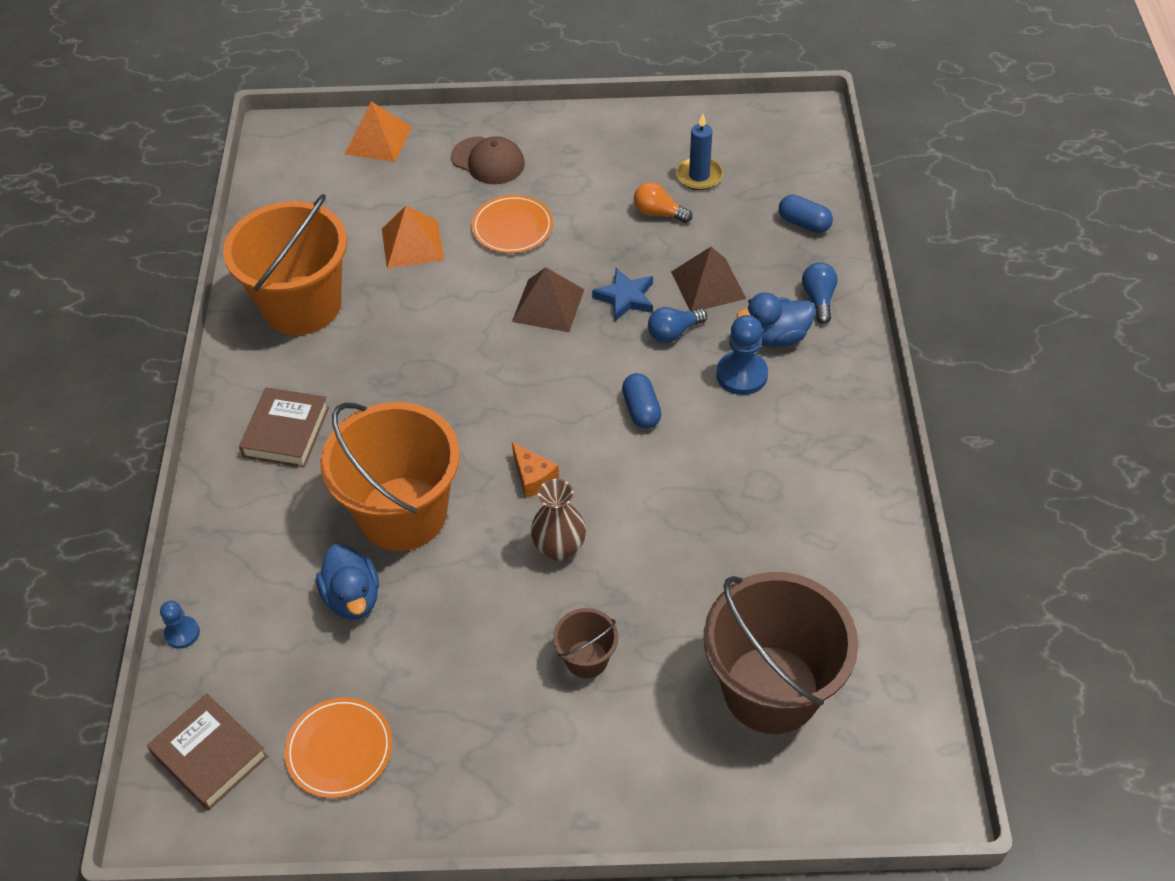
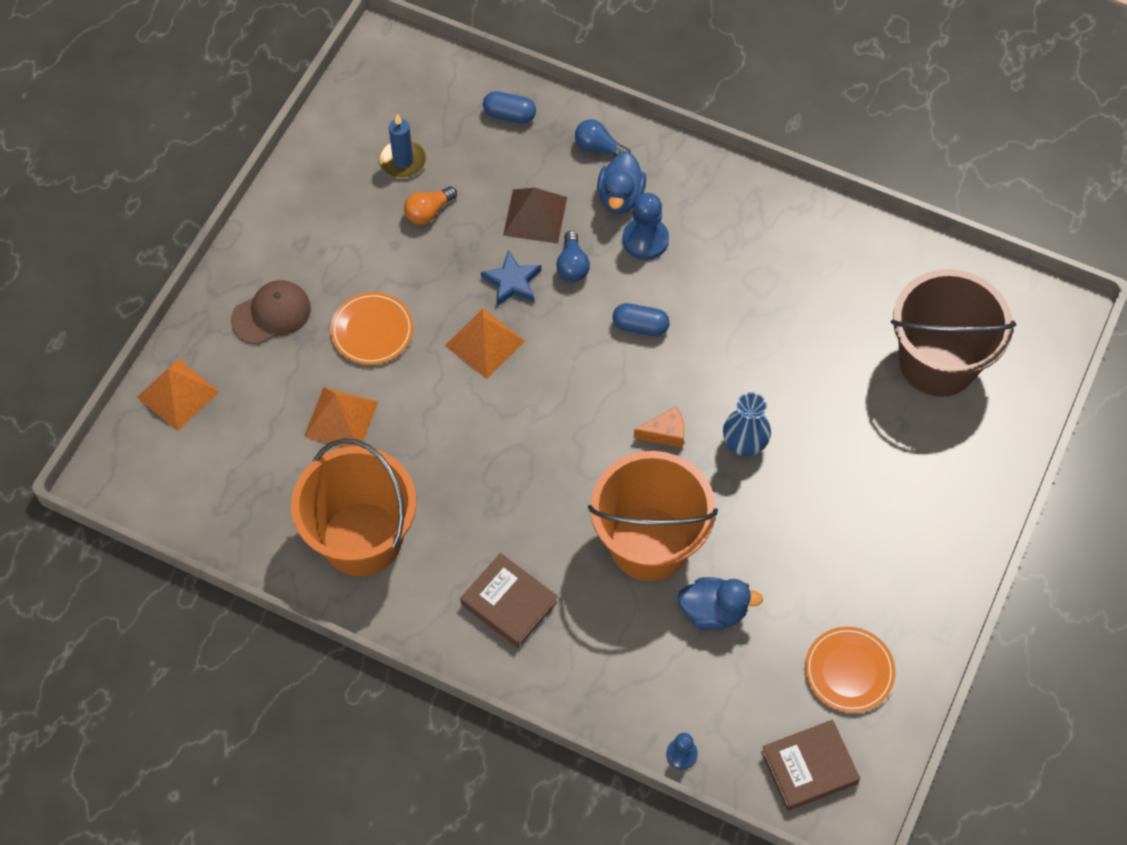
camera: 65 degrees left, 10 degrees up
(548, 305) = (485, 343): brown pyramid -> orange pyramid
(559, 548) = (744, 444): brown vase -> blue vase
(586, 659) = (854, 469): brown bucket -> none
(804, 223) = (509, 115): blue capsule -> blue capsule turned 45 degrees clockwise

